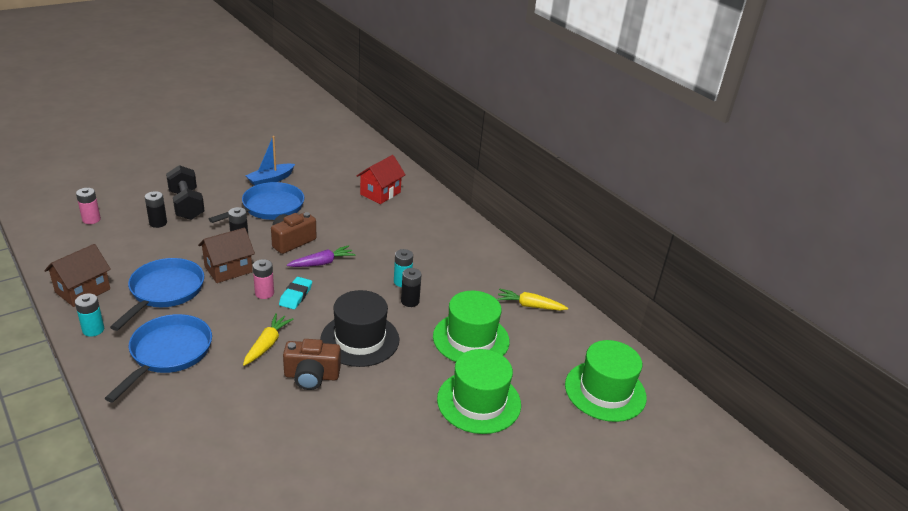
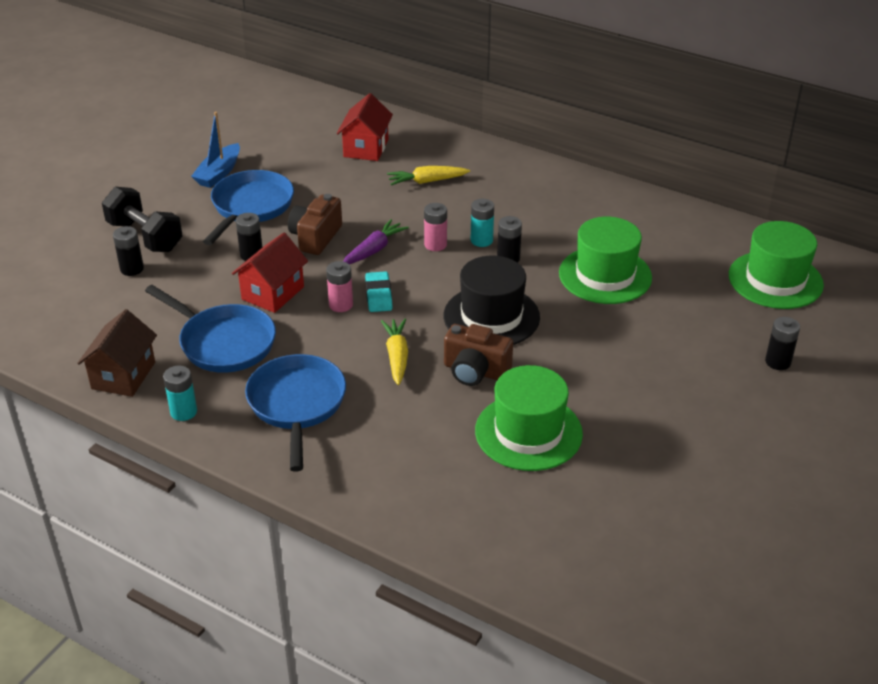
camera: 20 degrees left, 5 degrees up
(91, 219) = (42, 292): pink battery -> pink battery (435, 245)
(164, 291) = (223, 342): blue pan -> blue pan turned 135 degrees clockwise
(228, 269) = (273, 293): brown house -> red house
(311, 376) = (475, 371): brown camera -> brown camera turned 45 degrees clockwise
(479, 402) = (664, 334): green hat -> green hat (528, 432)
(529, 306) = (635, 220): yellow carrot -> yellow carrot (426, 181)
(553, 460) = (778, 362): none -> black battery

